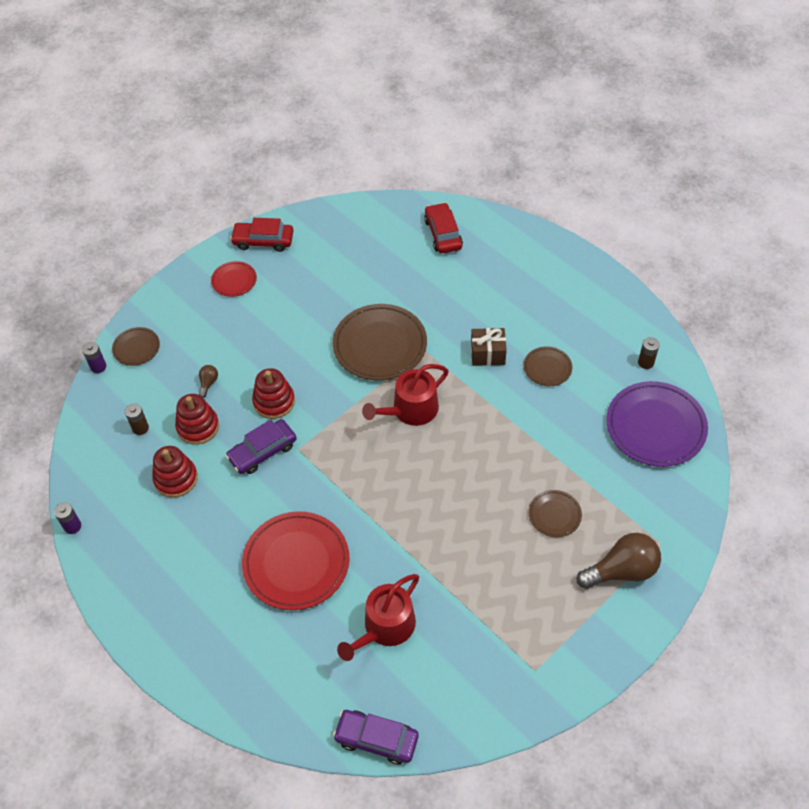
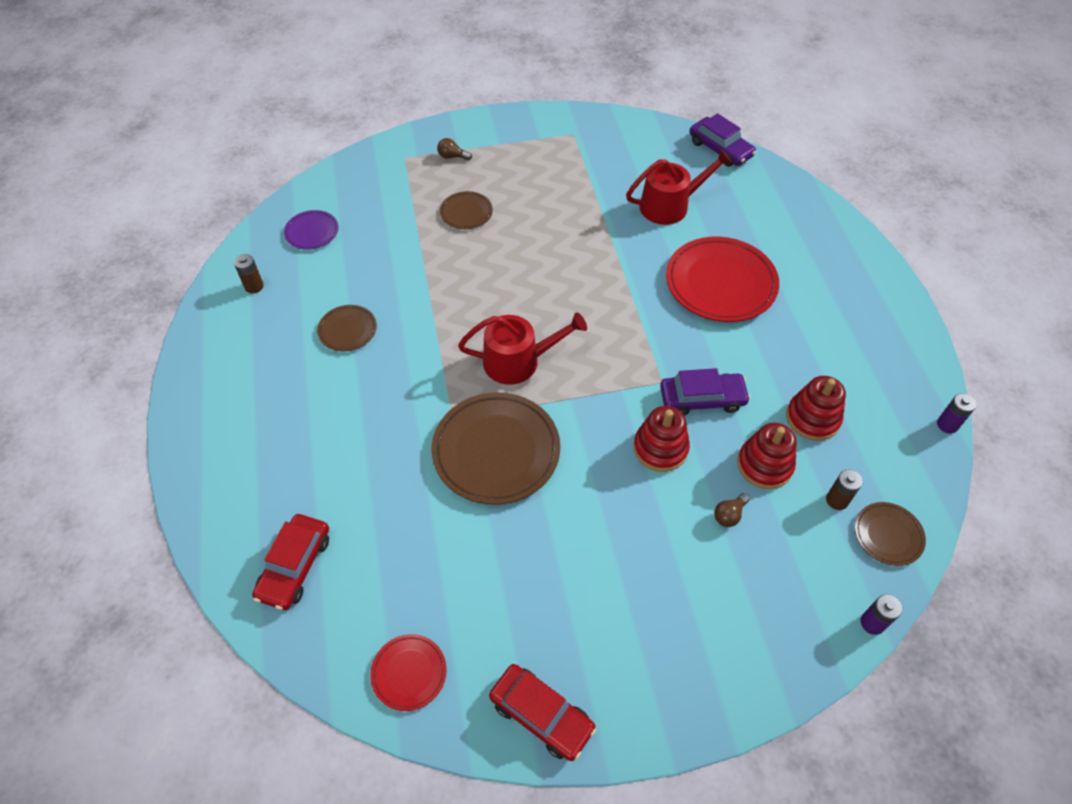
camera: 150 degrees left, 0 degrees up
(136, 348) = (808, 623): brown plate -> brown plate (888, 535)
(234, 281) = (622, 662): red plate -> red plate (409, 673)
(487, 354) = (391, 376): brown gift -> none
(621, 570) = (452, 156): brown light bulb -> brown light bulb, size x0.45
(655, 427) = (312, 232): purple plate -> purple plate, size x0.51

